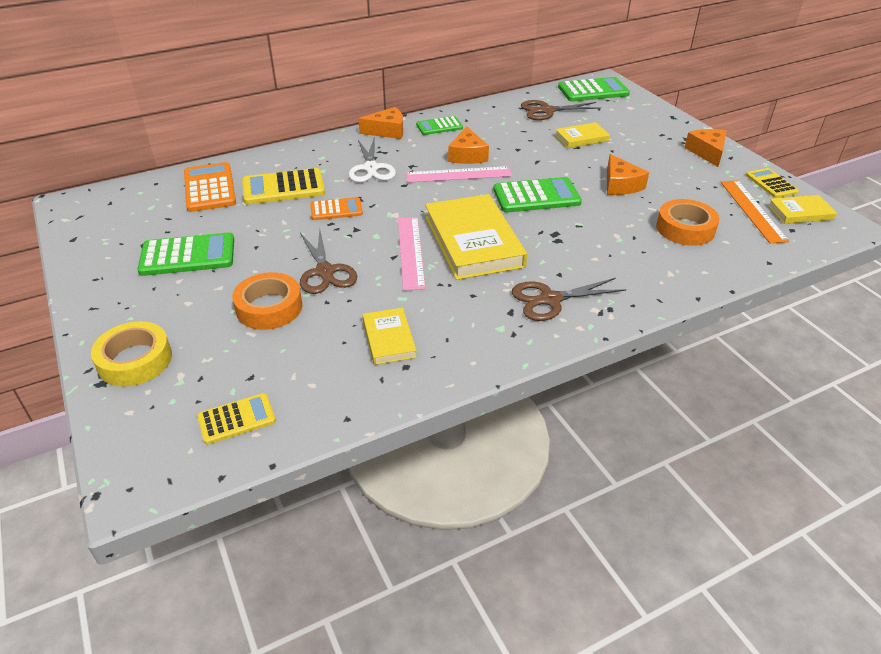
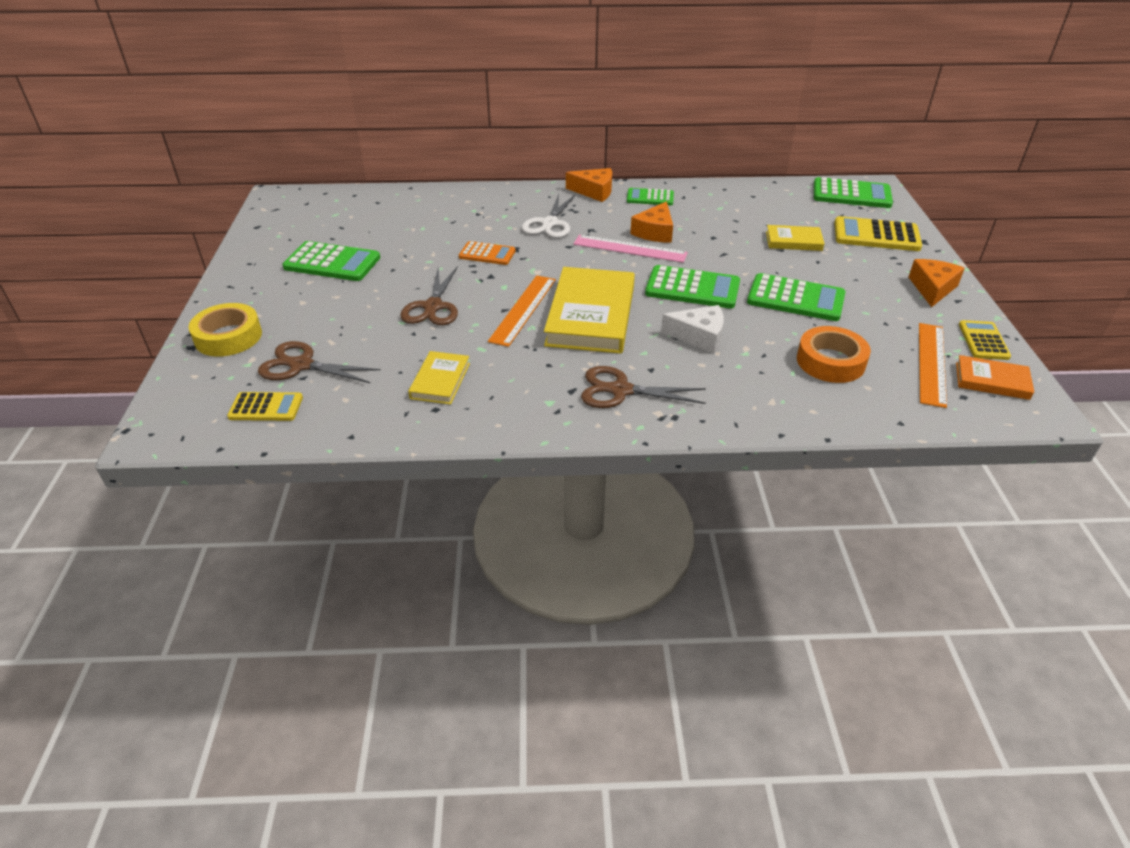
camera: 25 degrees right, 0 degrees up
(209, 188) = (394, 209): orange calculator -> none
(269, 307) = (362, 324): orange tape -> none
(283, 188) = (456, 223): yellow calculator -> yellow calculator (876, 235)
(411, 252) = (523, 309): pink ruler -> orange ruler
(546, 111) = (779, 205): brown scissors -> brown scissors (301, 365)
(574, 235) = (699, 336): none -> white cheese
(620, 185) = (795, 299): orange cheese -> green calculator
(800, 212) = (992, 381): yellow book -> orange book

